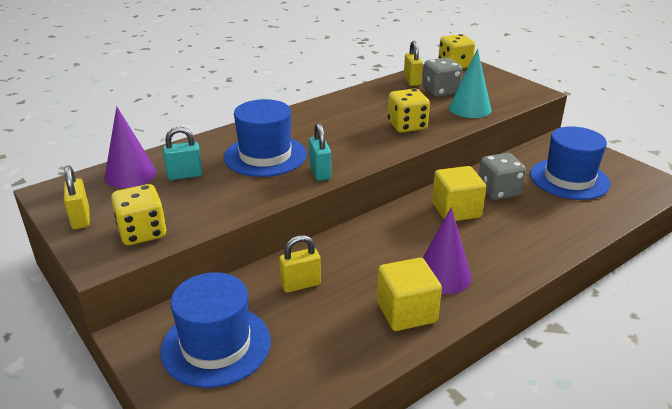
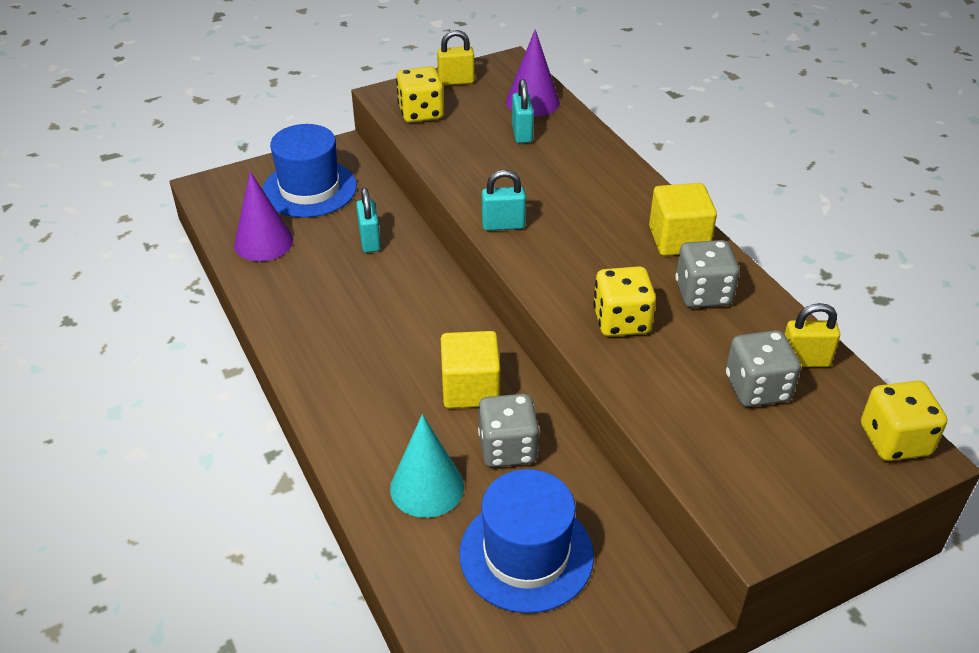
camera: 100 degrees right, 10 degrees up
(265, 156) = (554, 187): blue hat -> none
(300, 284) = (369, 241): yellow padlock -> turquoise padlock
(369, 104) = (703, 293): none -> grey dice
(406, 312) = (298, 306): yellow cube -> yellow cube (678, 239)
(443, 275) = (343, 345): purple cone -> purple cone (263, 242)
(470, 108) = (680, 409): turquoise cone -> turquoise cone (427, 487)

